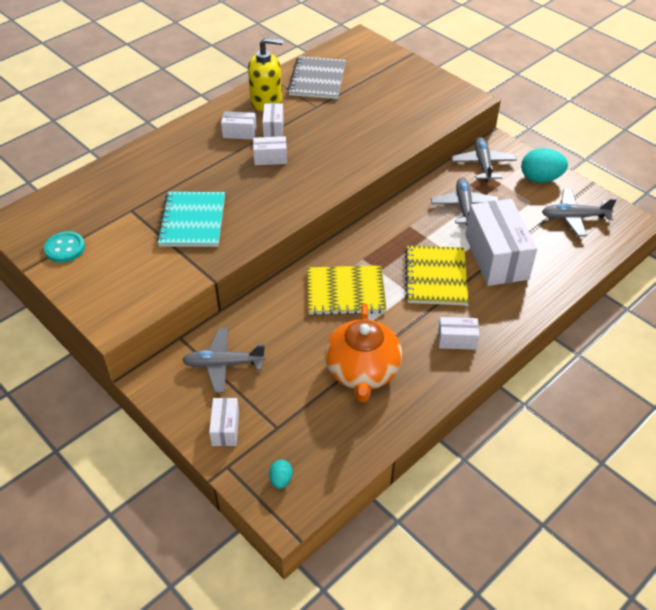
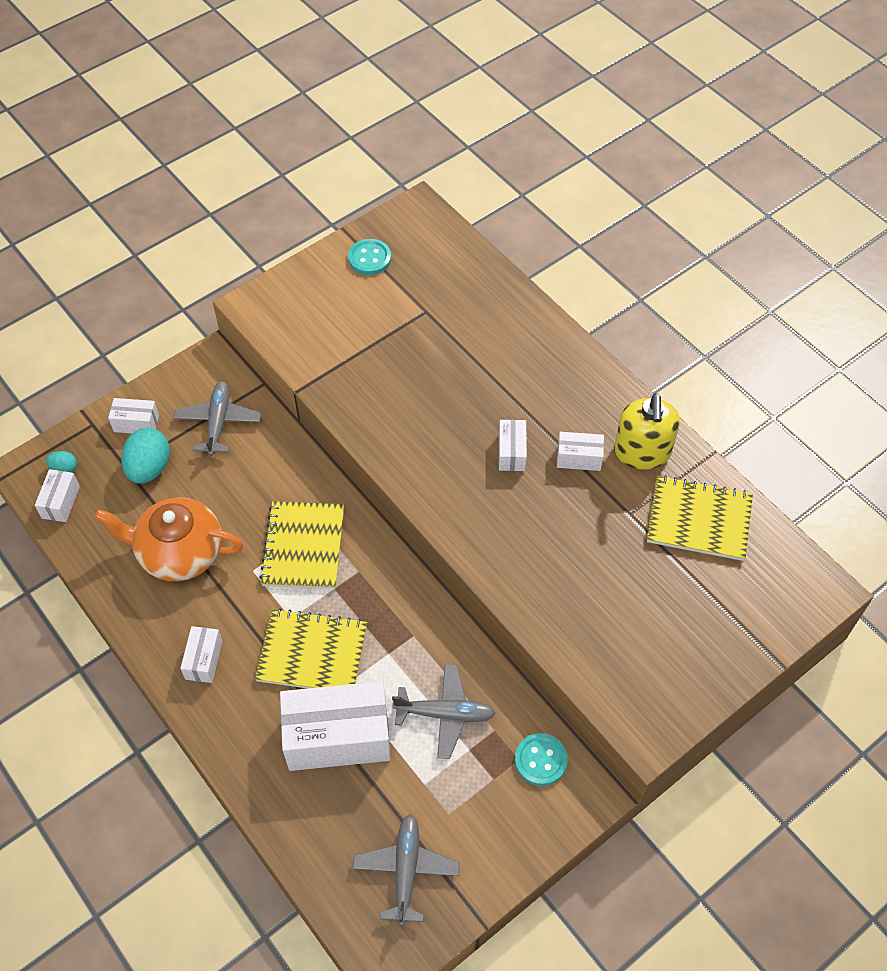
camera: 95 degrees right, 10 degrees up
(192, 221) = (398, 370): turquoise notebook -> none
(239, 133) = (569, 419): white box -> white box (60, 502)
(317, 80) = (699, 520): grey notebook -> yellow notebook
(483, 164) = (540, 760): grey plane -> turquoise button
(540, 178) = (501, 841): turquoise egg -> turquoise egg (149, 468)

